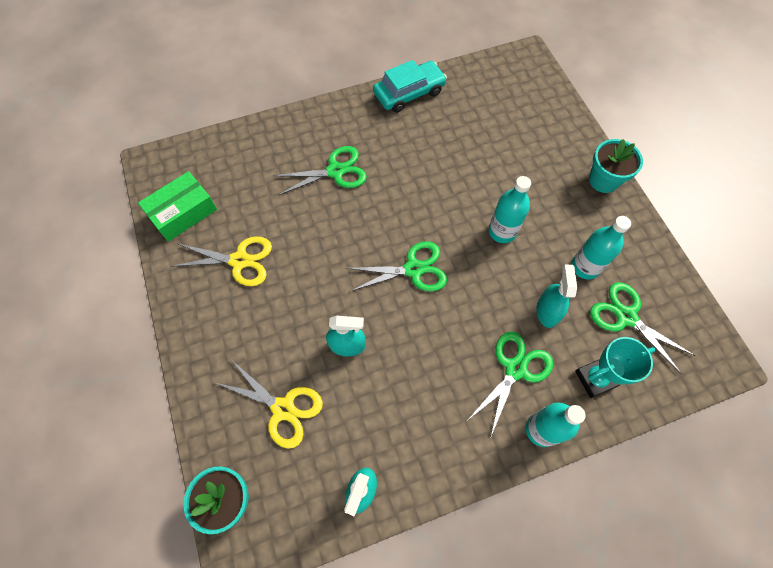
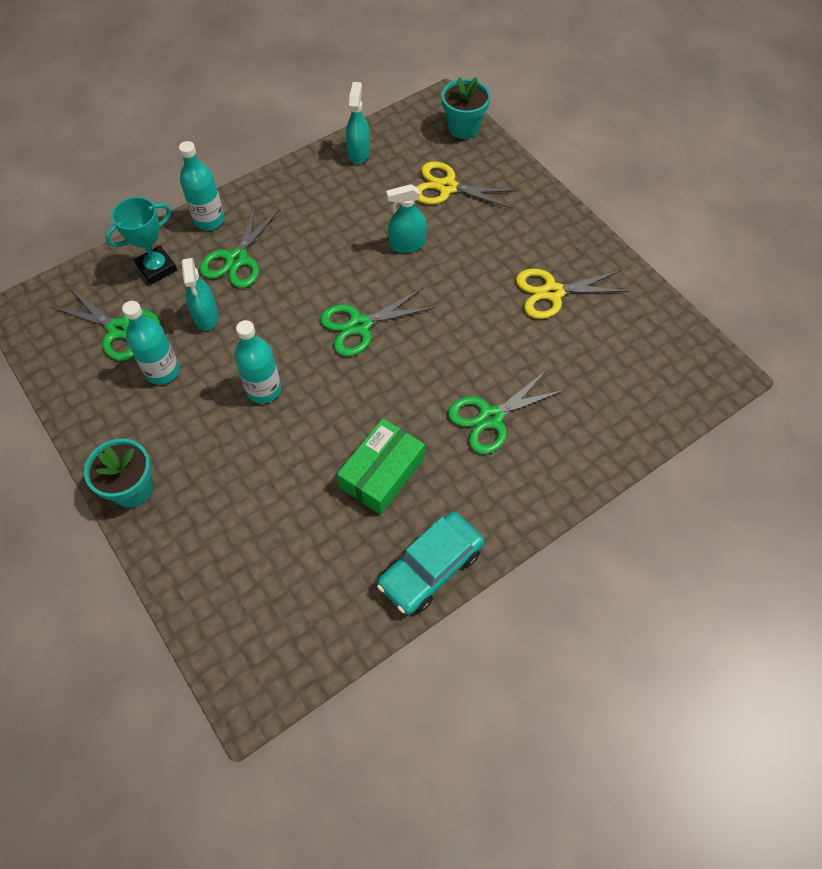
camera: 165 degrees right, 5 degrees down
(183, 212) = (645, 326): green box -> green box (382, 473)

